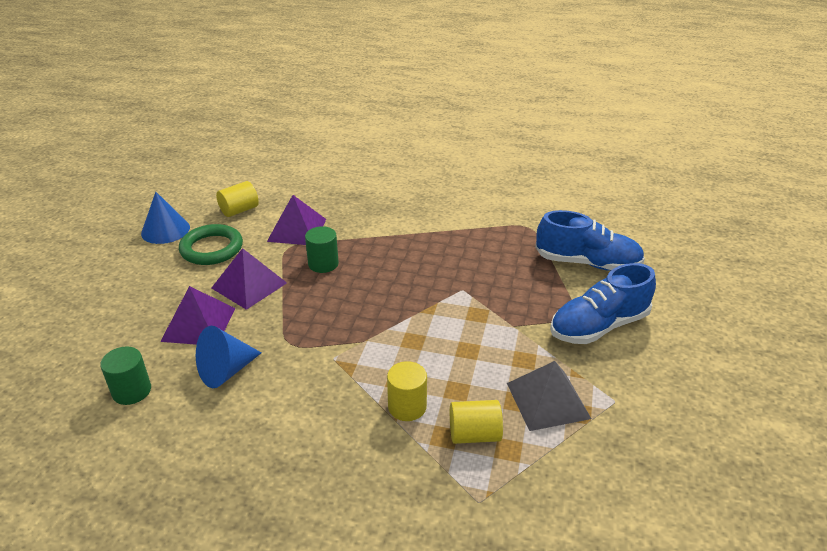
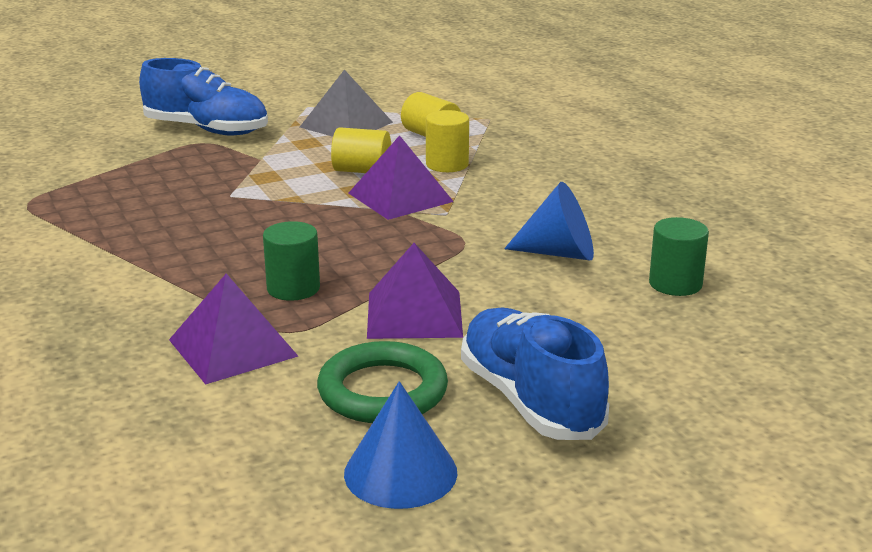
camera: 130 degrees left, 10 degrees down
(198, 324) = (533, 306): purple pyramid -> purple pyramid (400, 197)
(239, 210) = (239, 434): yellow cylinder -> yellow cylinder (362, 171)
(587, 263) = (85, 156): blue shoe -> blue shoe (530, 400)

